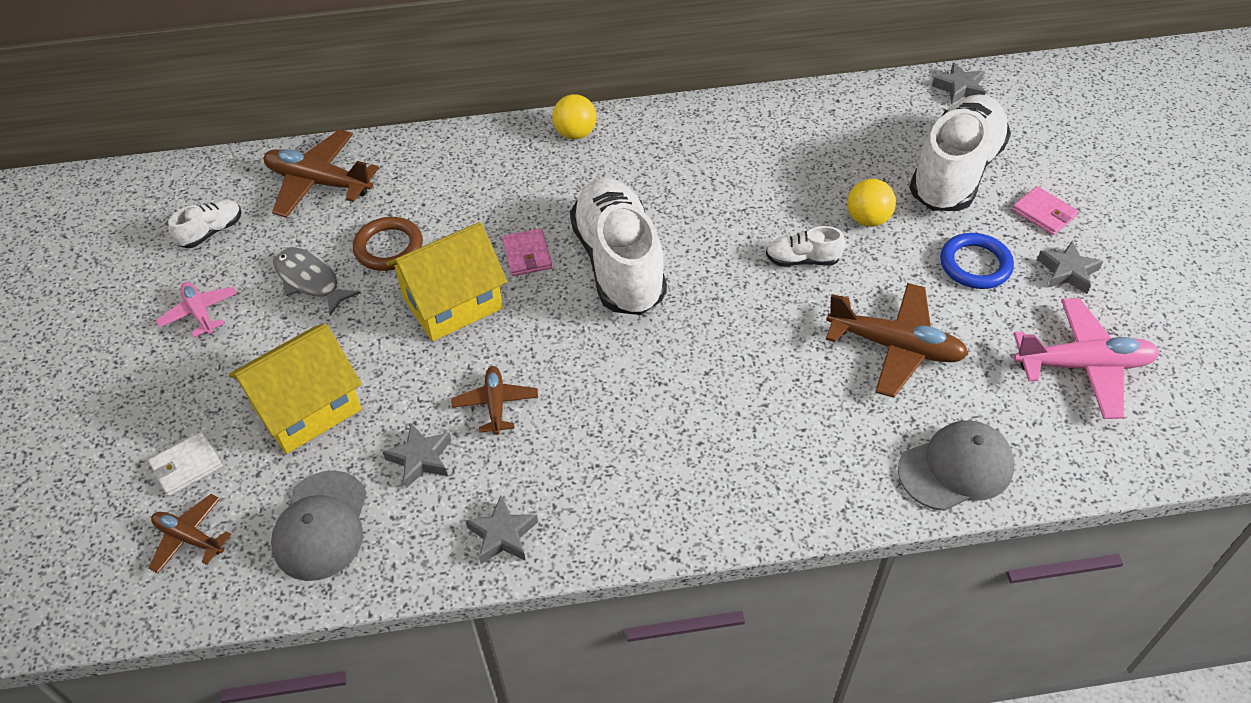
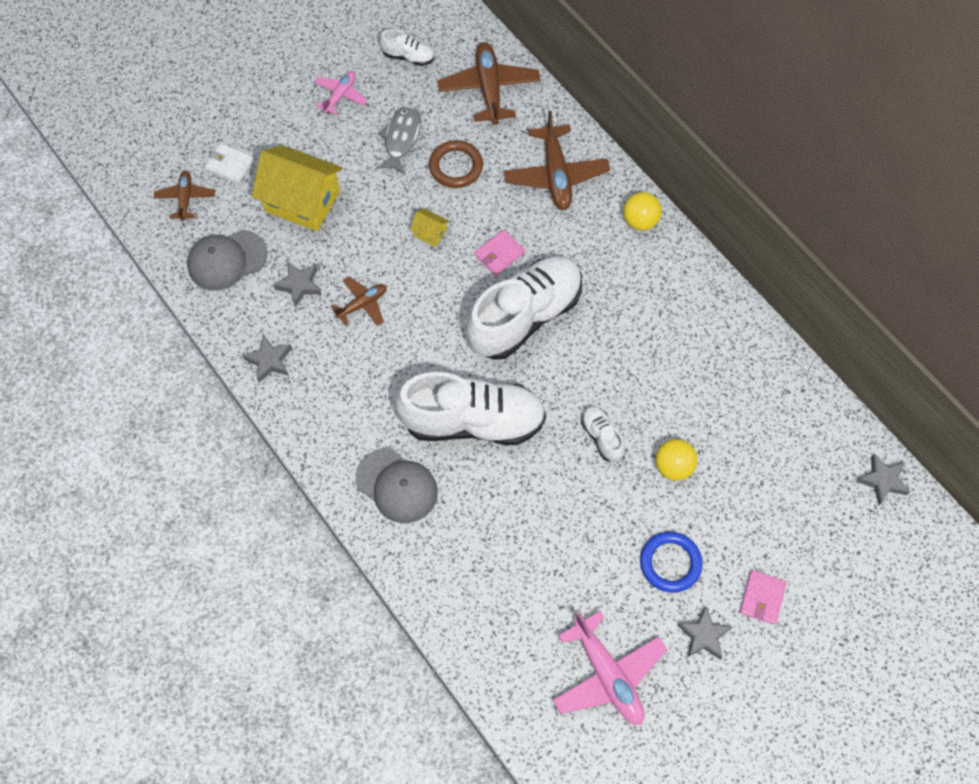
camera: 60 degrees right, 15 degrees up
(453, 303) = (430, 233): yellow house -> yellow house, size x0.43
(895, 347) = (551, 534): brown plane -> brown plane (556, 175)
(955, 172) = (769, 513): white shoe -> white shoe (473, 421)
(956, 468) = (462, 613): grey cap -> grey cap (397, 486)

